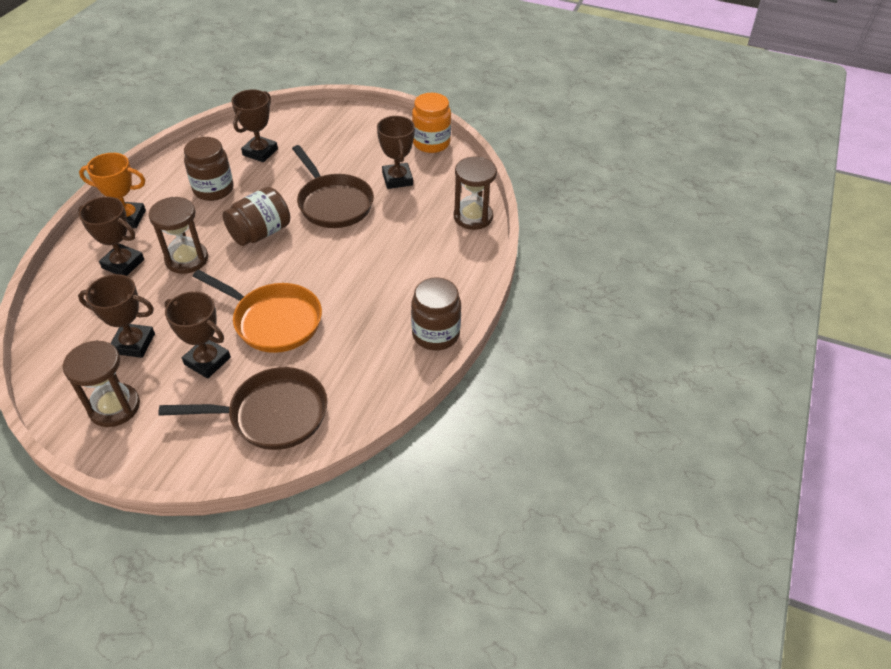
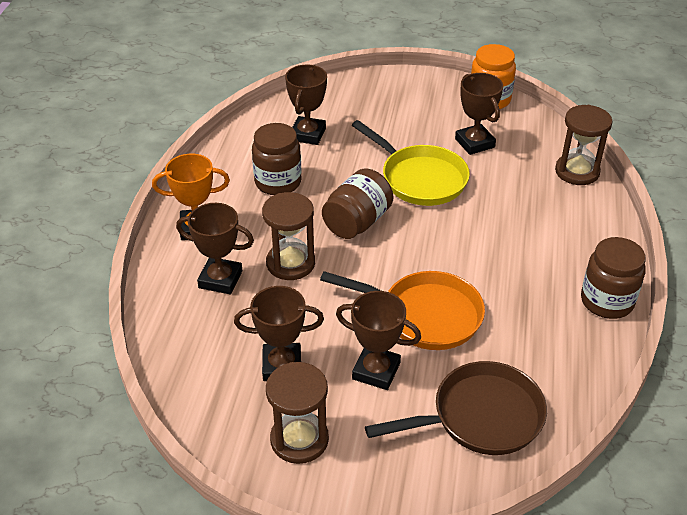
camera: 10 degrees left, 5 degrees down
(333, 203) = (420, 178): brown pan -> yellow pan

